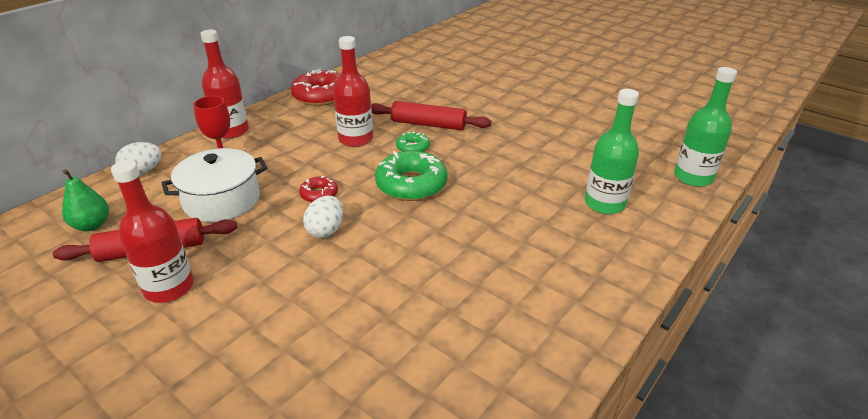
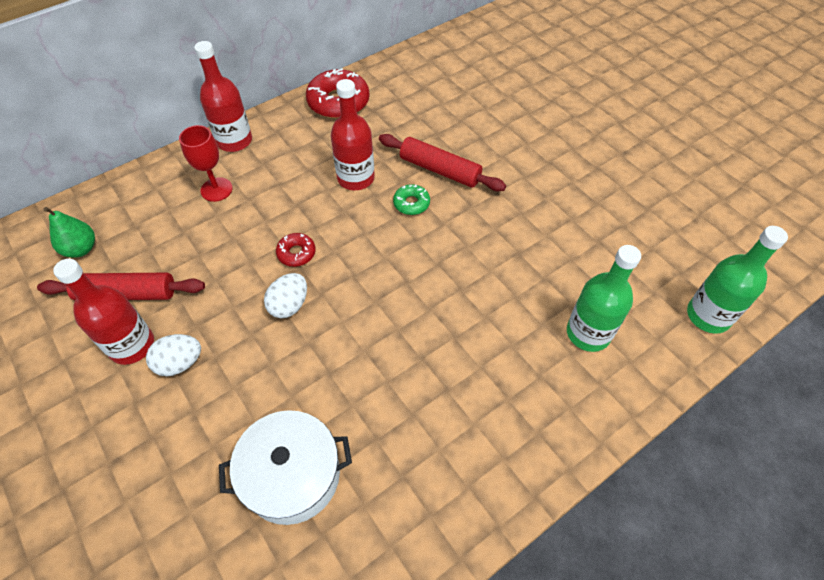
camera: 15 degrees right, 20 degrees up
(143, 172) = (139, 185): white egg -> white egg (180, 363)
(222, 200) = (202, 241): white pot -> white pot (292, 475)
(411, 184) = (392, 259): green donut -> none

